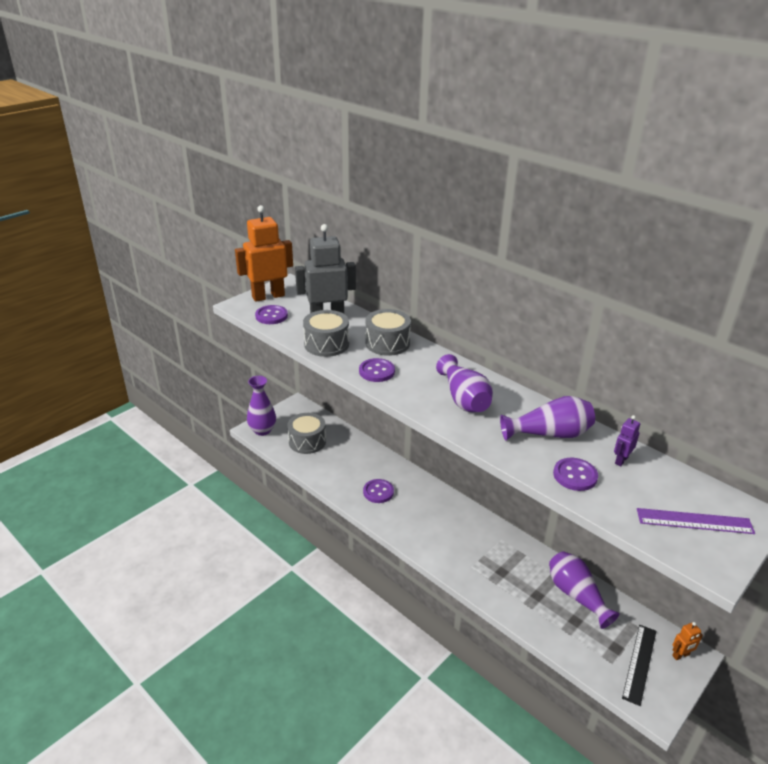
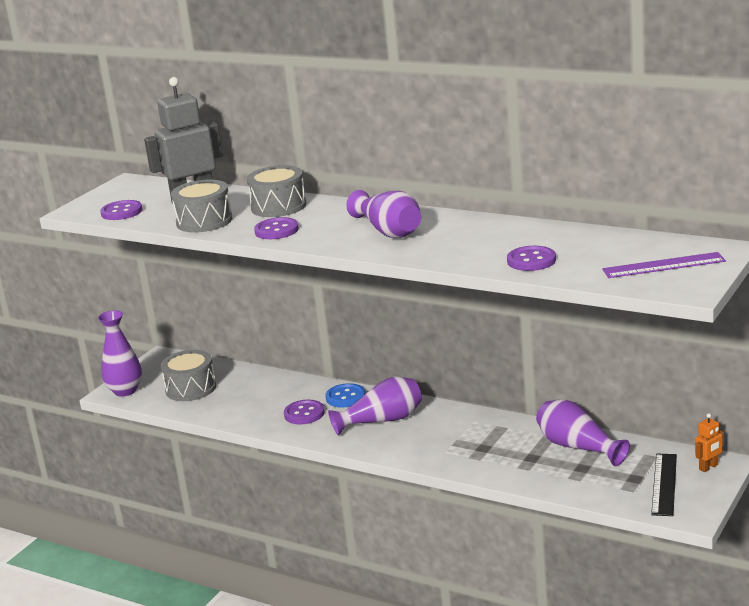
camera: 10 degrees left, 10 degrees down
(268, 296) = (107, 197): orange robot -> none
(412, 484) = (345, 397): none -> blue button
(549, 434) = (494, 237): purple vase -> purple vase (382, 421)
(621, 460) = (577, 240): purple robot -> none

